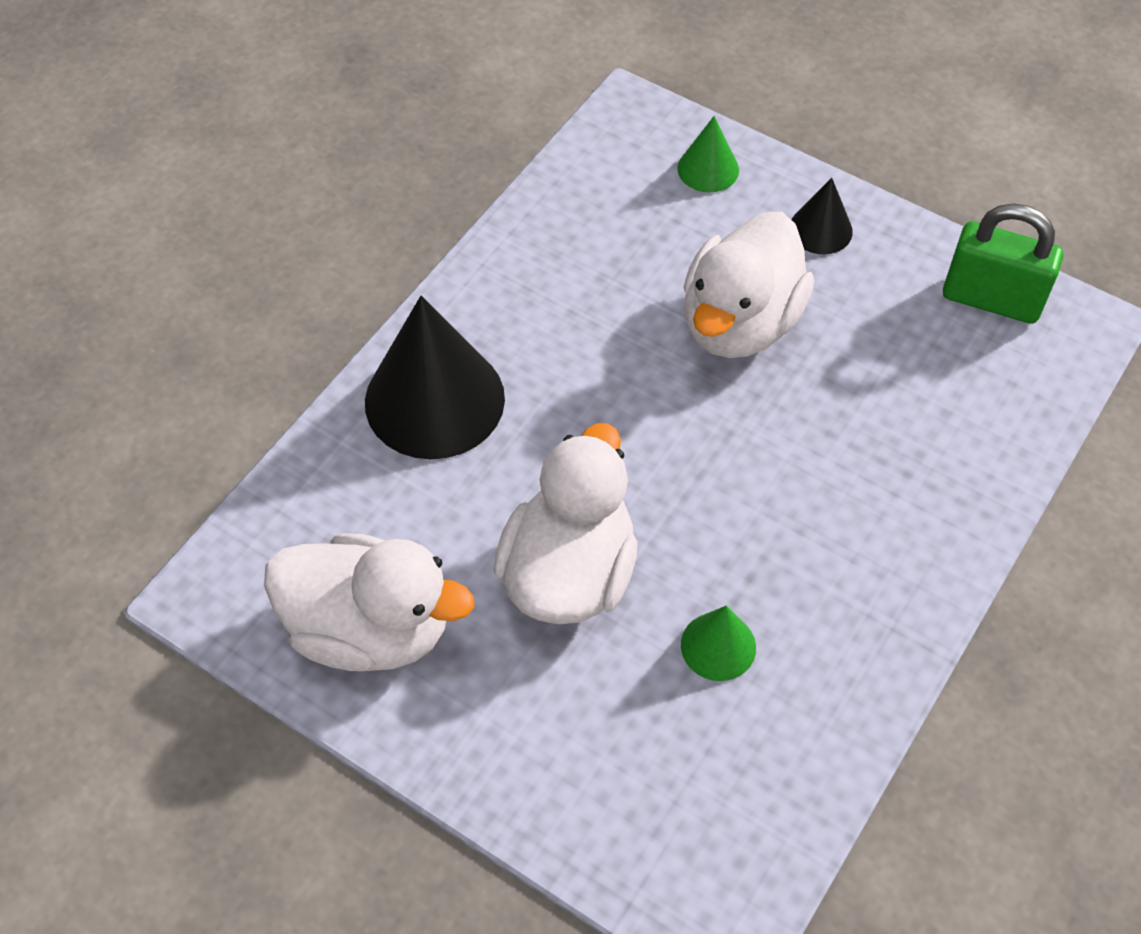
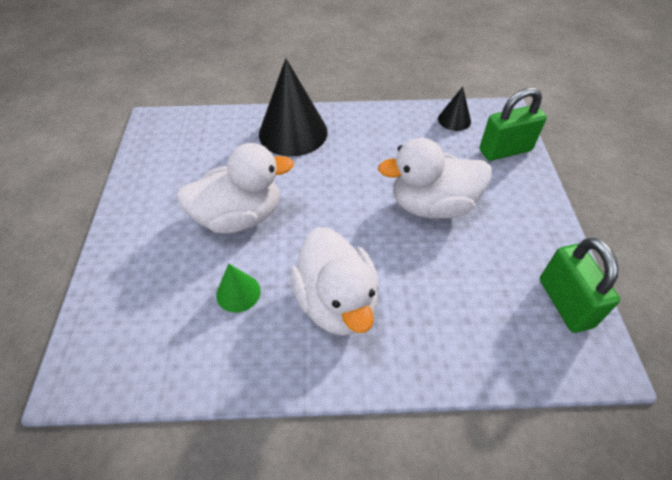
camera: 55 degrees right, 5 degrees down
(370, 629) = (167, 170): white duck -> white duck (336, 302)
(708, 169) = (505, 150): green cone -> green padlock
(820, 229) = (521, 207): black cone -> black cone (454, 120)

